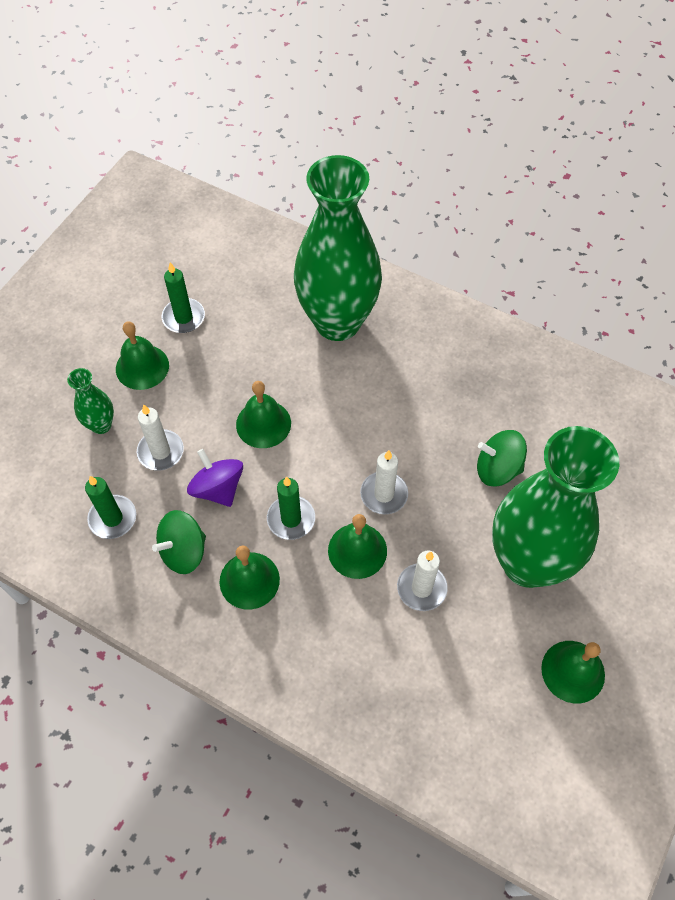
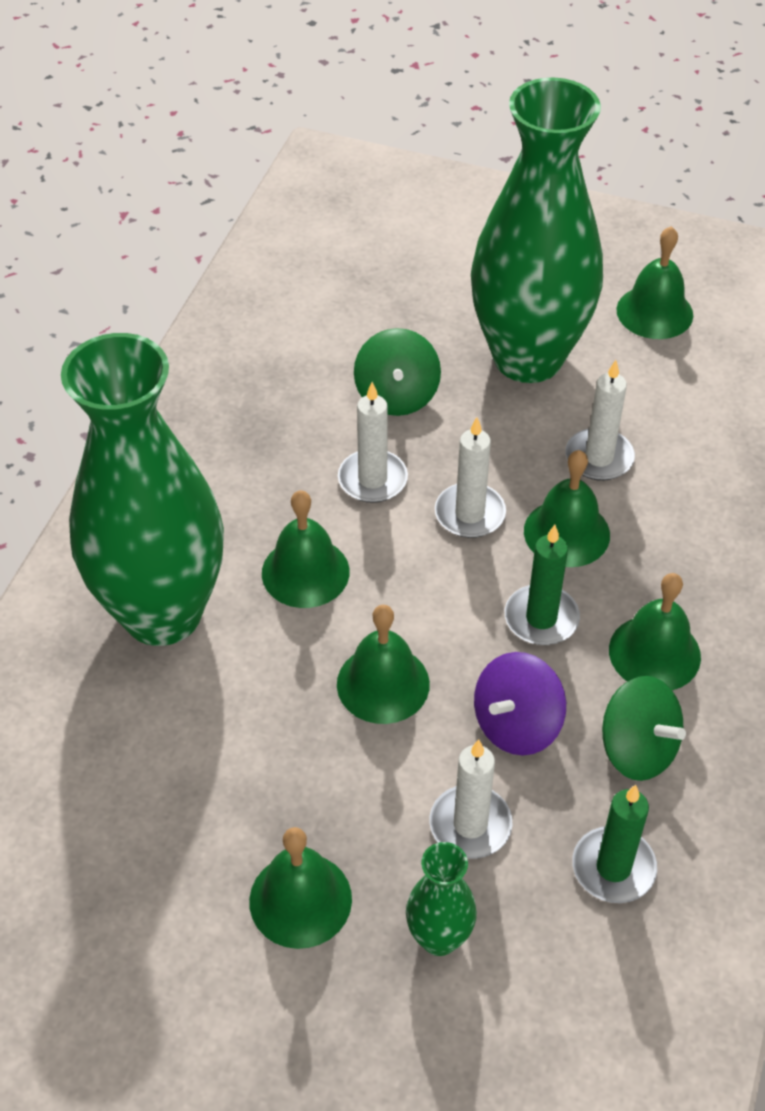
camera: 100 degrees left, 10 degrees down
(183, 317) = (177, 855): green candle -> none
(353, 395) = (305, 572): none -> green bell
(422, 442) = (372, 479): none -> white candle

